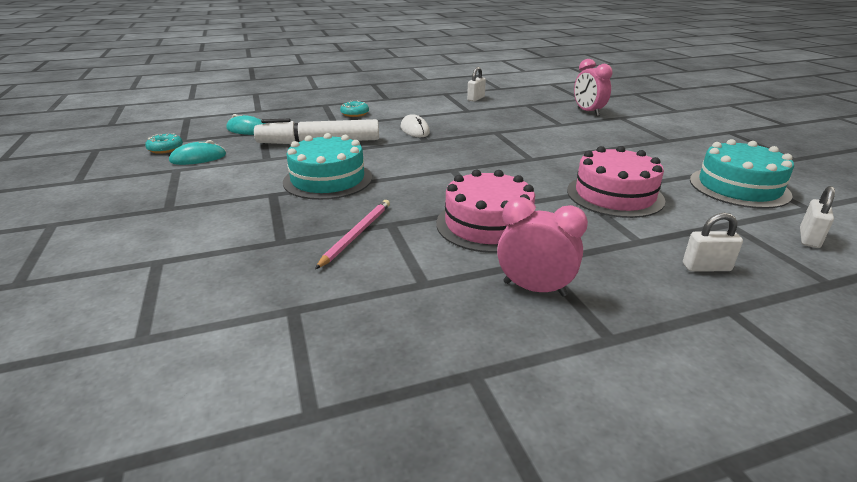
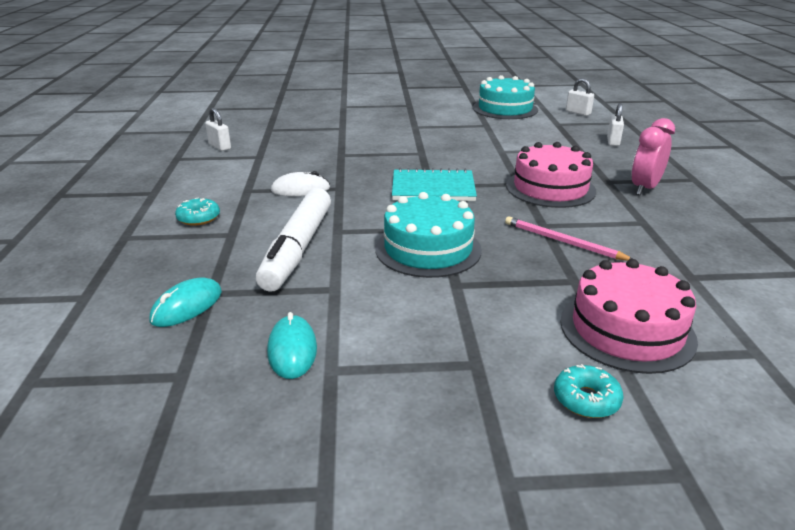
camera: 75 degrees left, 0 degrees up
(165, 149) = (217, 392): turquoise donut -> turquoise donut (586, 399)
(447, 171) = (433, 188): none -> turquoise notebook
(588, 112) = (318, 113): pink clock -> none
(614, 195) = (507, 141): pink cake -> pink cake (627, 330)

